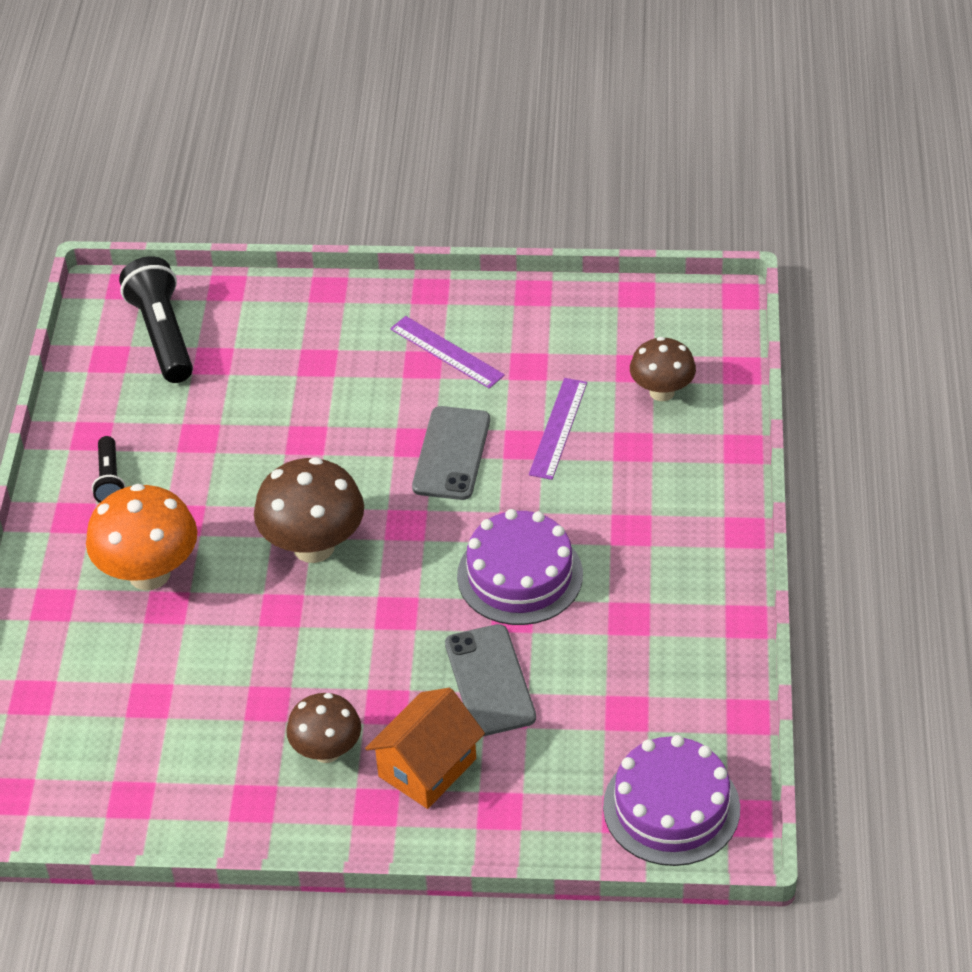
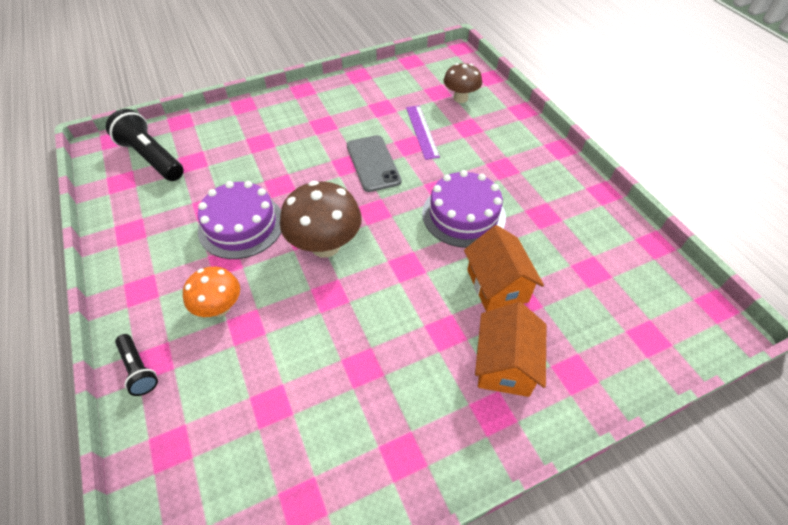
camera: 30 degrees left, 5 degrees up
(109, 479) = (157, 255): black flashlight -> black flashlight (138, 369)
(149, 573) = (220, 308): orange mushroom -> orange mushroom, size x0.63
(327, 751) = (428, 385): brown mushroom -> none
(446, 352) = (332, 114): purple ruler -> none
(490, 680) = (497, 285): grey phone -> orange house
(671, 807) = (670, 320): purple cake -> purple cake (241, 225)

